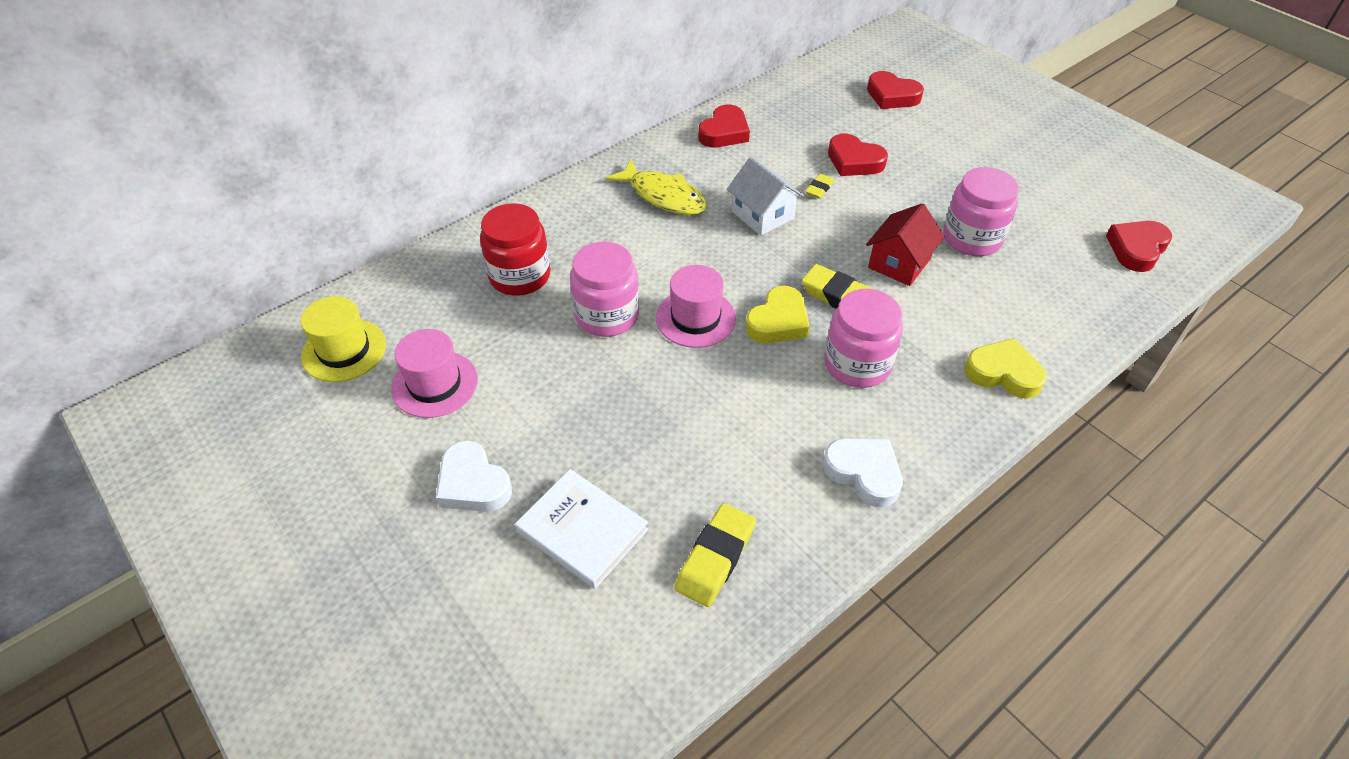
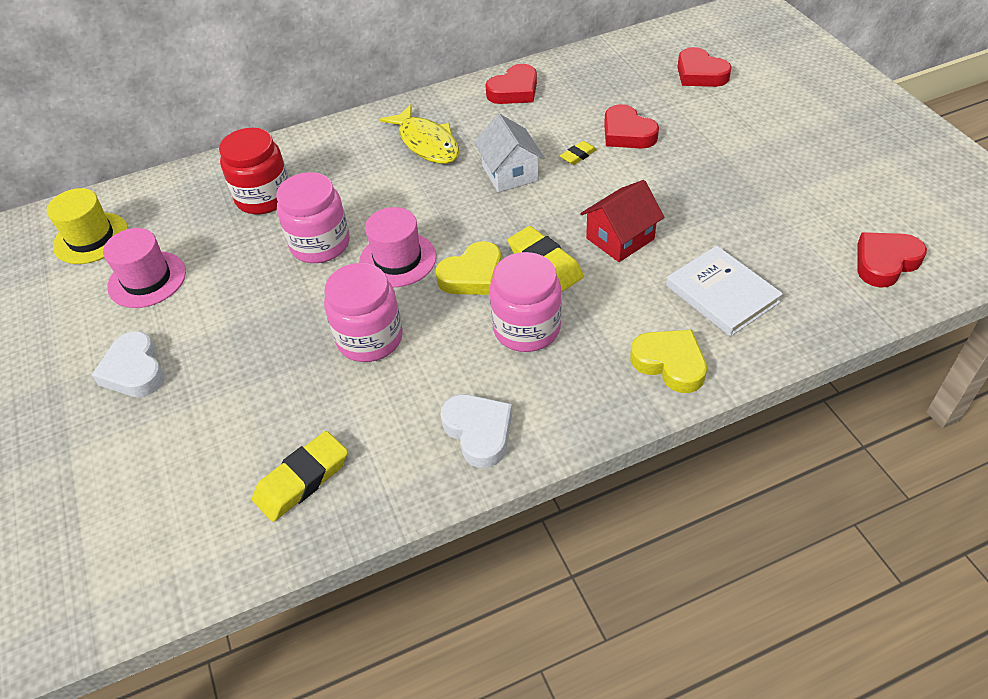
camera: 20 degrees right, 0 degrees up
(582, 531) = (202, 430): white book -> white book (722, 294)
(972, 238) = (708, 225): pink jar -> pink jar (369, 338)

